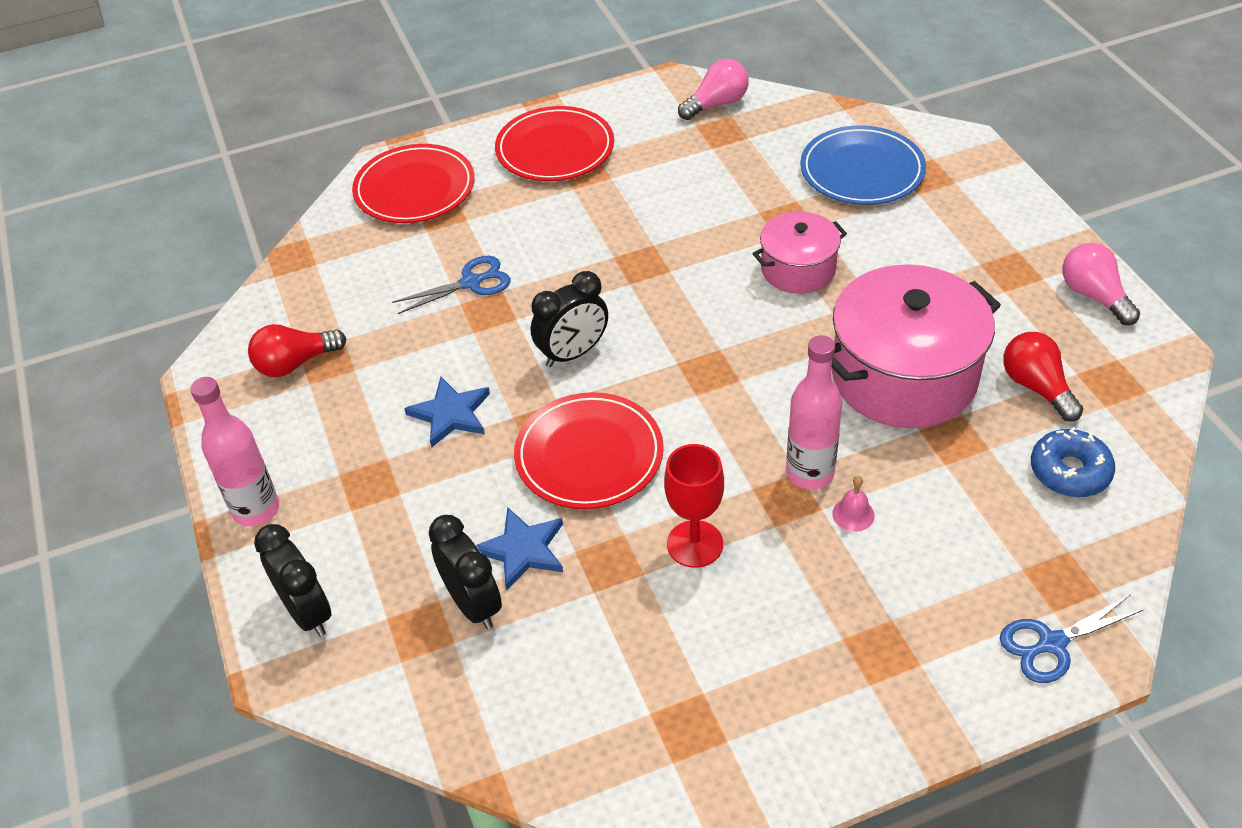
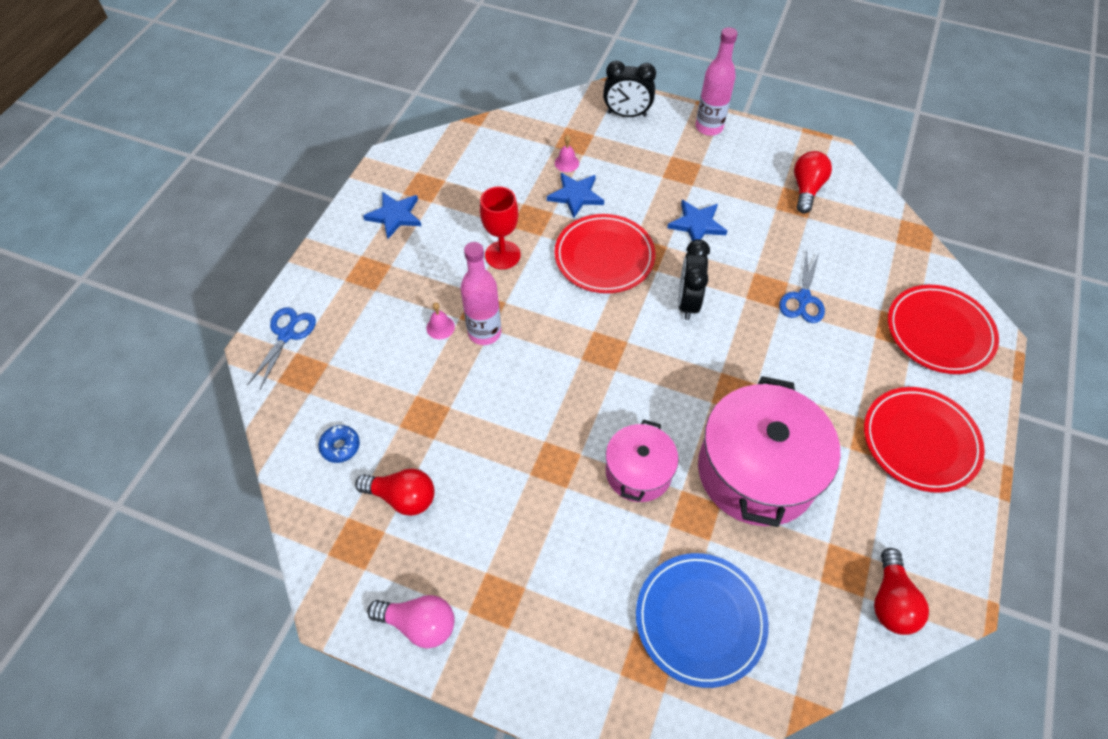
camera: 130 degrees right, 10 degrees up
(473, 604) = (566, 163): black clock -> pink bell
(716, 104) = (891, 601): pink light bulb -> red light bulb
(772, 710) = (395, 216): none -> blue star
(904, 376) = (491, 438): pink pot -> pink pot (756, 471)
(1069, 471) = (340, 446): blue donut -> blue donut, size x0.66

